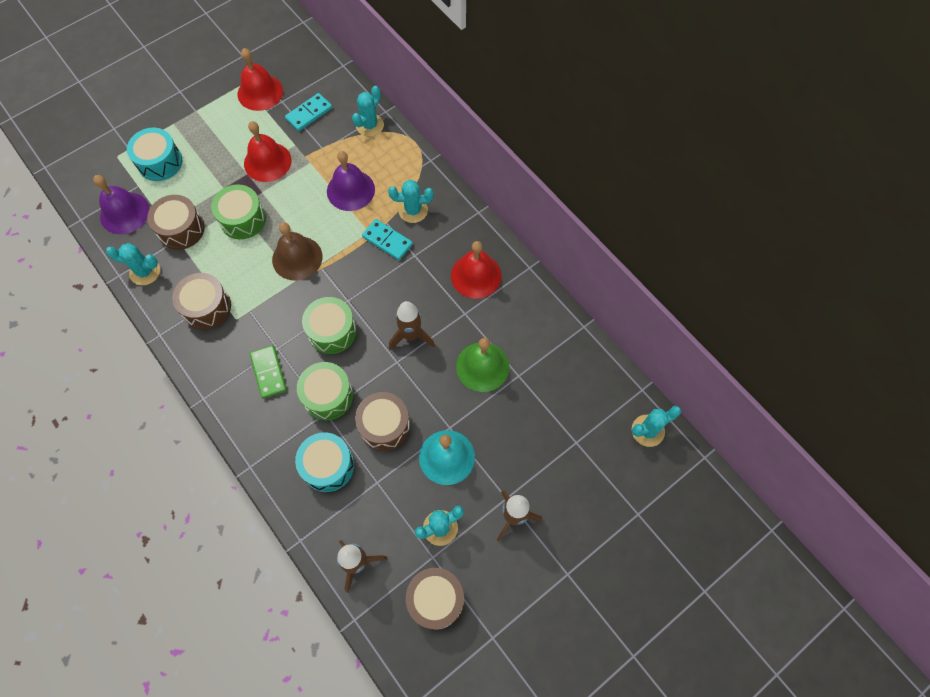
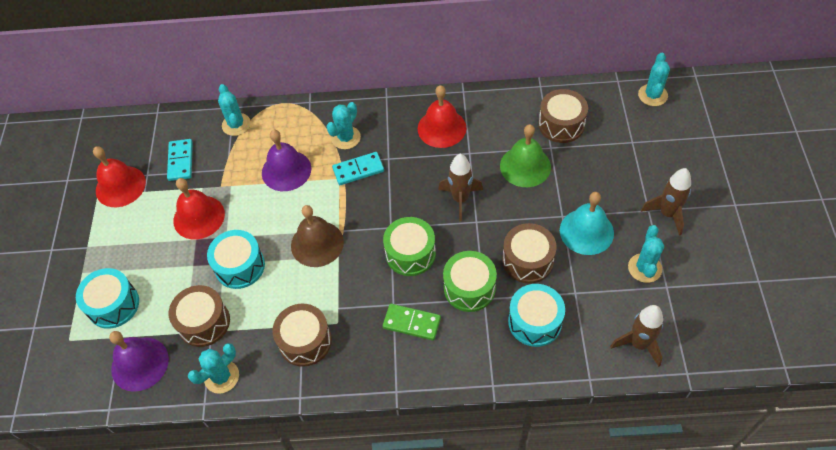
camera: 50 degrees left, 10 degrees down
(242, 219) = (240, 266): green drum -> turquoise drum
(435, 599) = (704, 303): brown drum -> brown drum (561, 124)

